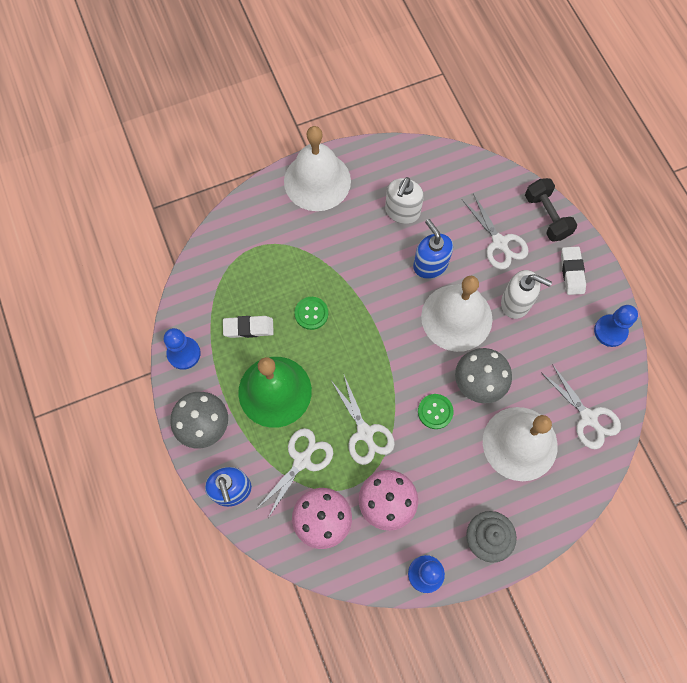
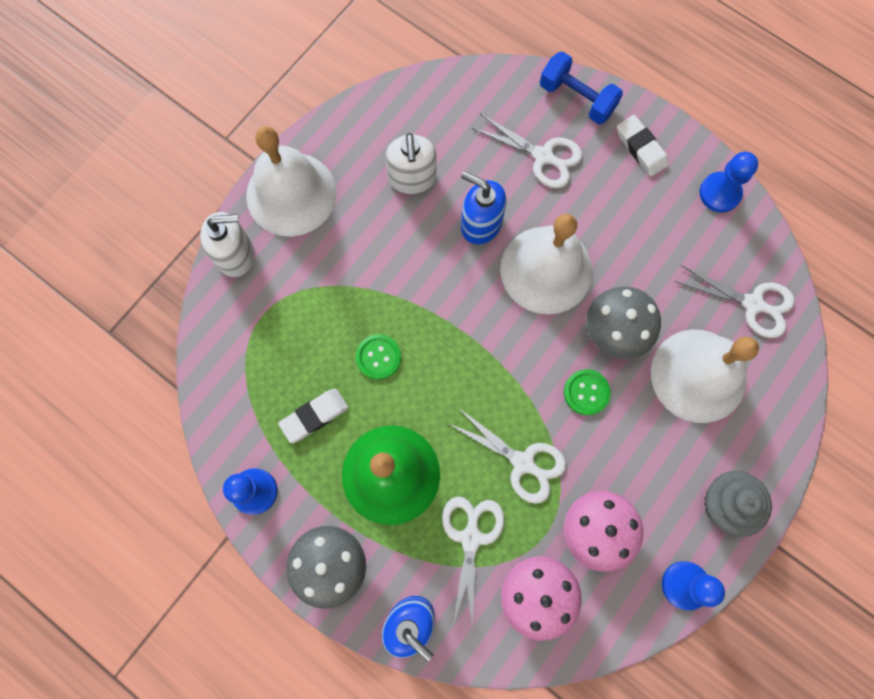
camera: 30 degrees left, 5 degrees up
(516, 302) = (601, 216): white soap dispenser -> white soap dispenser (236, 255)
(546, 216) = (577, 98): black dumbbell -> blue dumbbell

